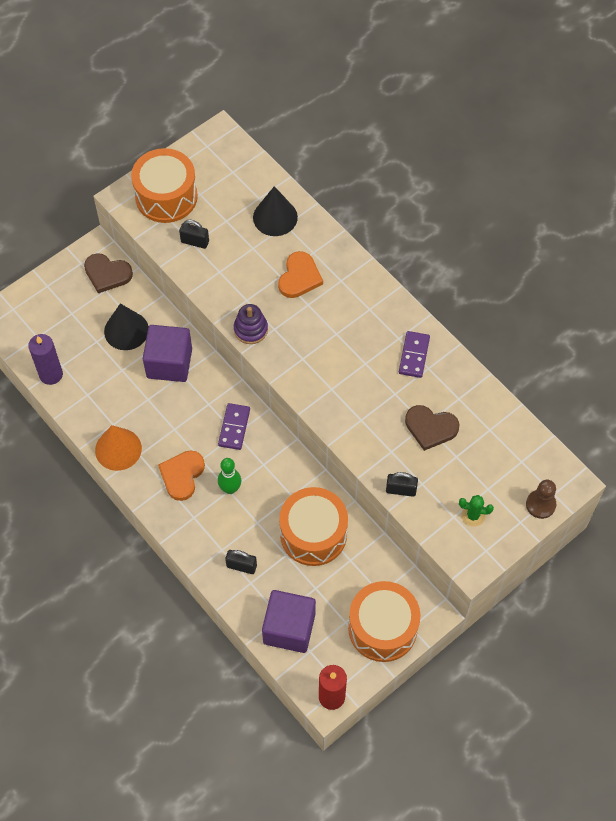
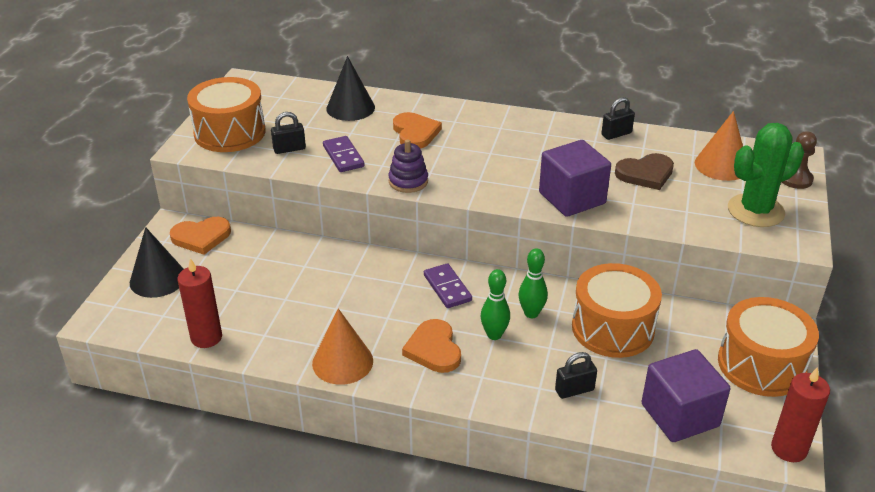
camera: 35 degrees left, 25 degrees down
(51, 374) = (206, 337): purple candle -> red candle
(107, 274) = (201, 237): brown heart -> orange heart
(126, 330) = (261, 268): black cone -> black cone (157, 279)
(169, 363) = (331, 271): purple cube -> purple cube (572, 198)
(270, 486) = (531, 313): none -> green bowling pin
(401, 490) = (675, 223): black padlock -> black padlock (616, 134)
(414, 355) = (573, 138): purple domino -> purple domino (343, 156)
(473, 515) = (755, 211): green cactus -> green cactus, size x2.07
(499, 455) = (721, 165): none -> orange cone

